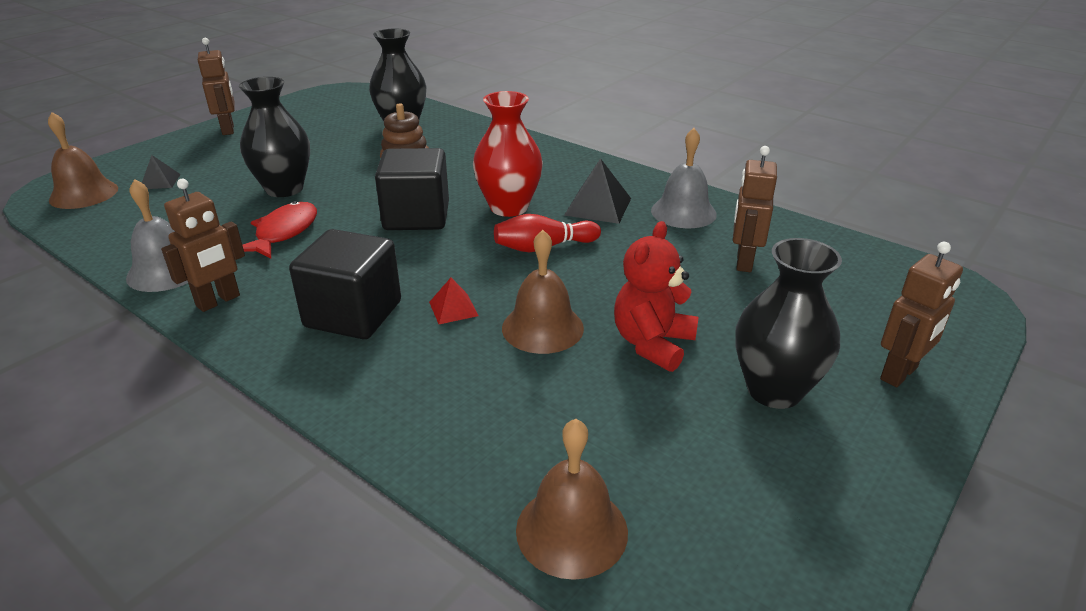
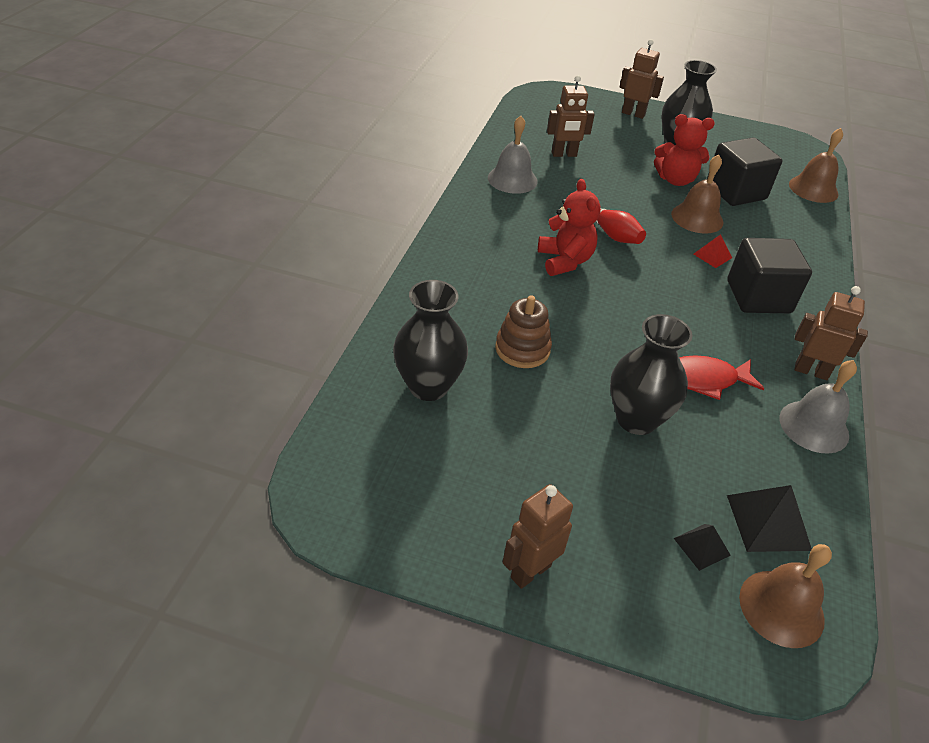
camera: 115 degrees left, 10 degrees up
(416, 216) = (617, 308): black cube -> black cube (735, 192)
(509, 207) = (564, 261): red vase -> red teddy bear
(598, 206) = (530, 217): black pyramid -> black pyramid (768, 522)

